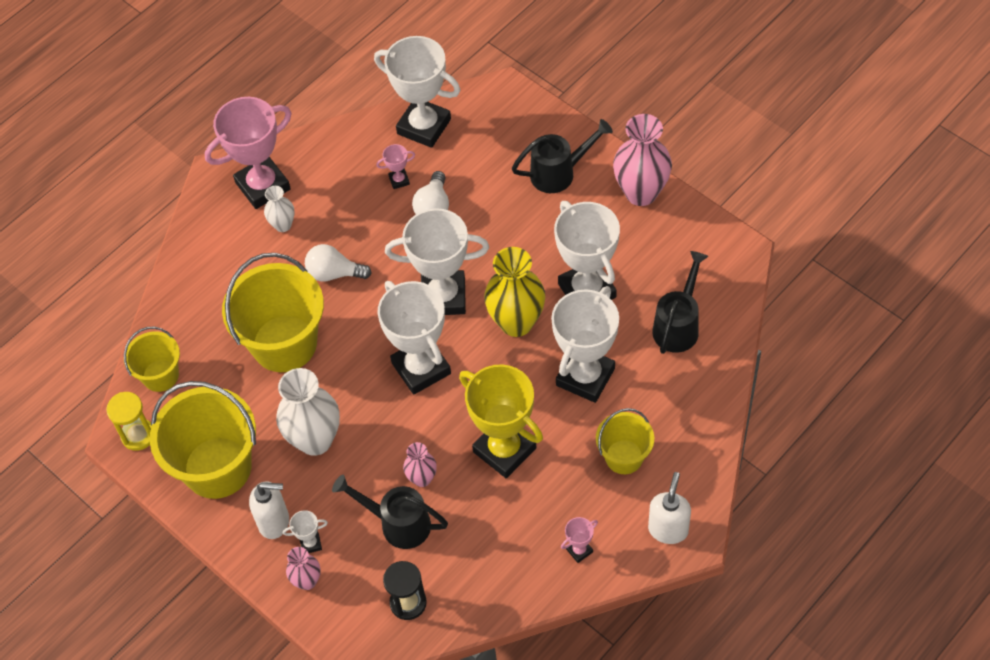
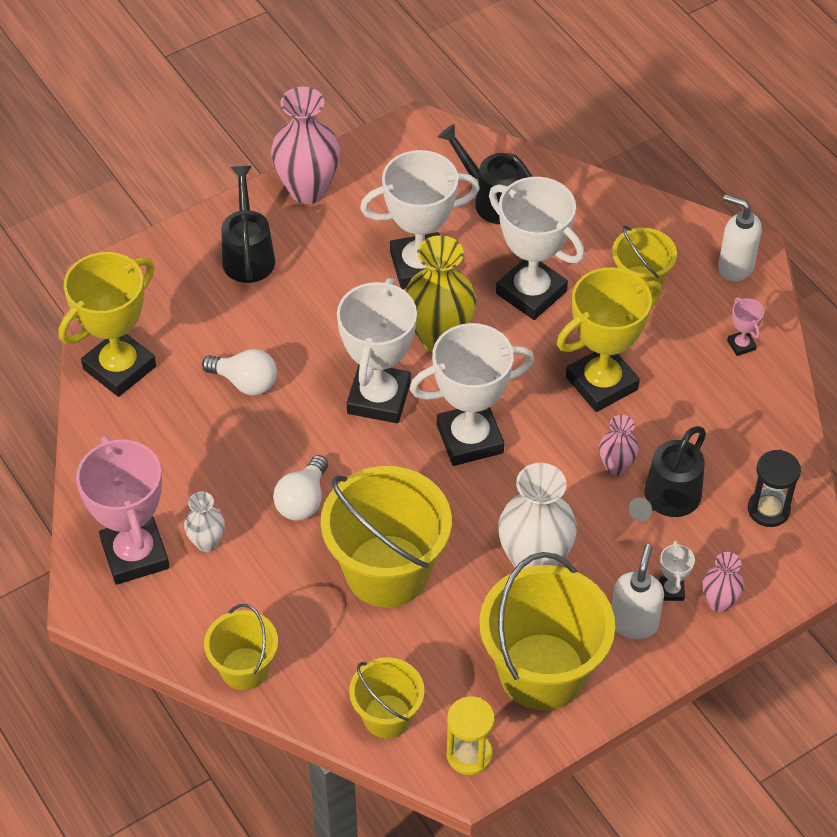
camera: 80 degrees left, 5 degrees down
(183, 278) = (244, 668): none -> yellow bucket
(399, 180) = (191, 408): pink trophy -> none
(424, 126) = (119, 368): white trophy -> yellow trophy

